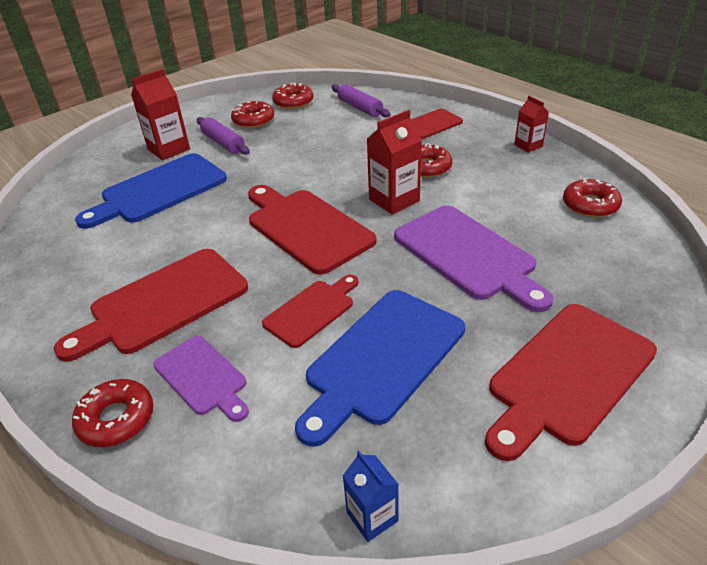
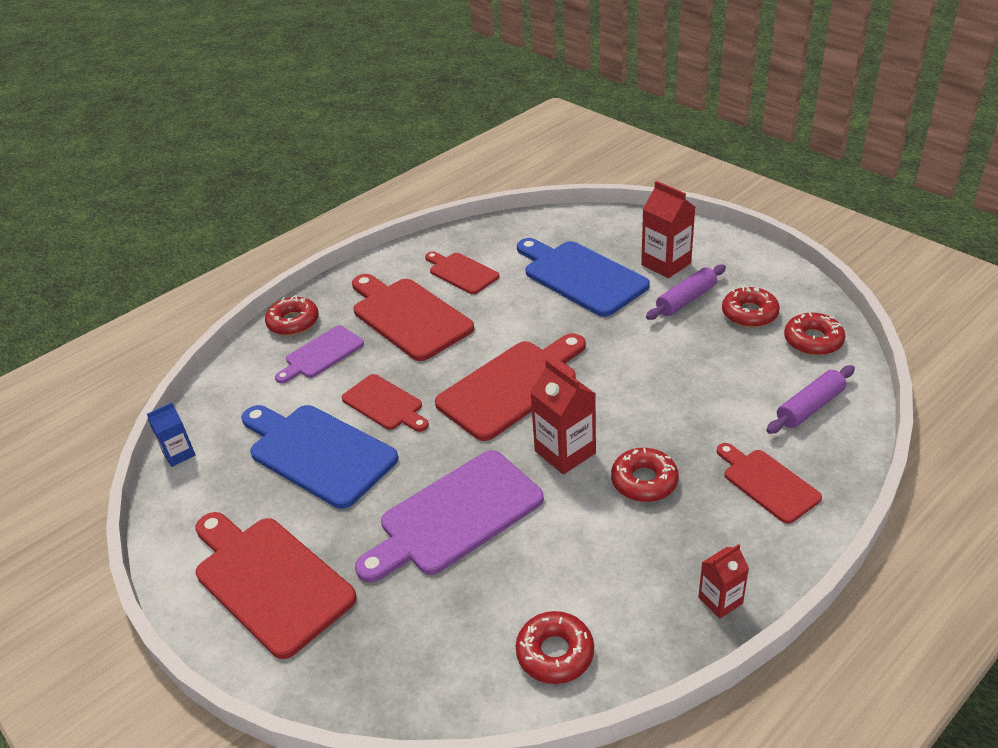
camera: 90 degrees right, 0 degrees up
(101, 266) = (461, 272): none -> red cutting board

